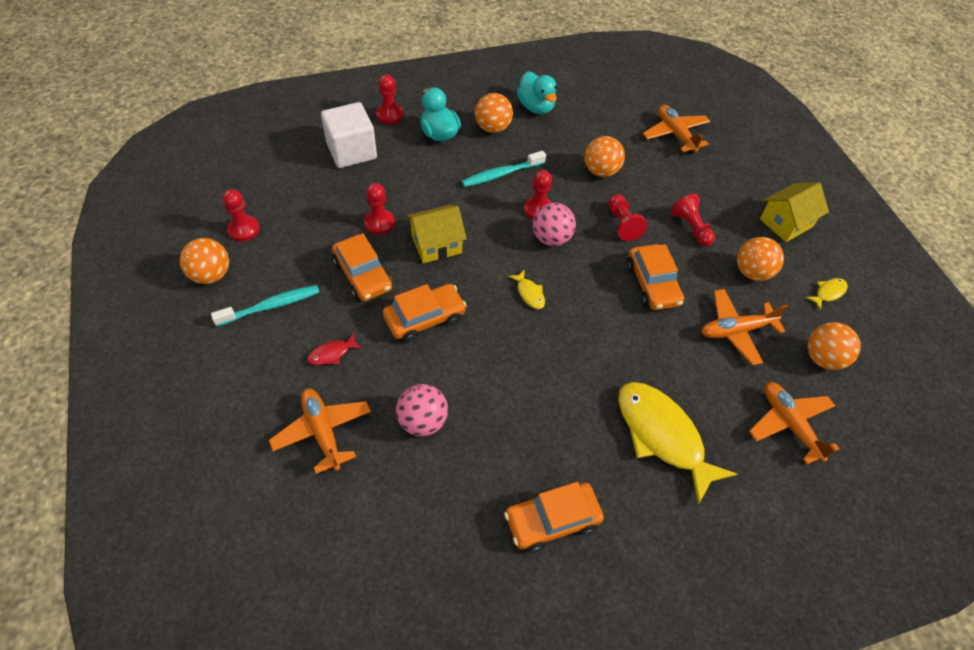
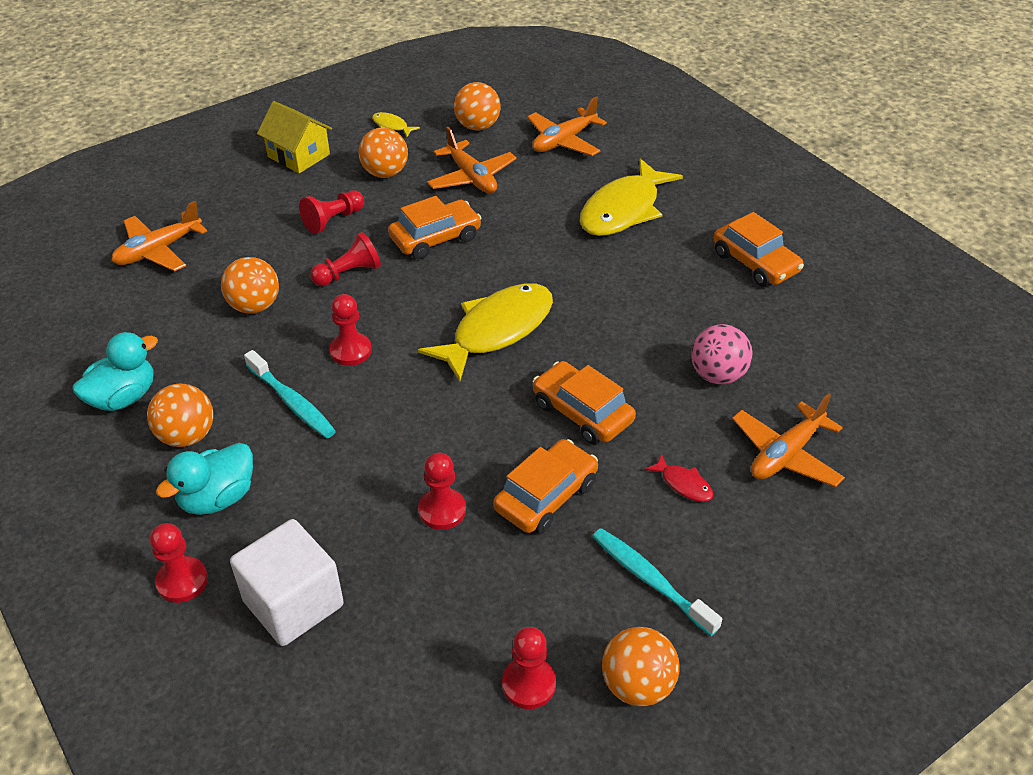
camera: 105 degrees left, 10 degrees down
(436, 244) = (456, 435): yellow house -> none
(529, 293) = (497, 330): yellow fish -> yellow fish, size x2.39
(551, 238) = (398, 329): pink ball -> none

